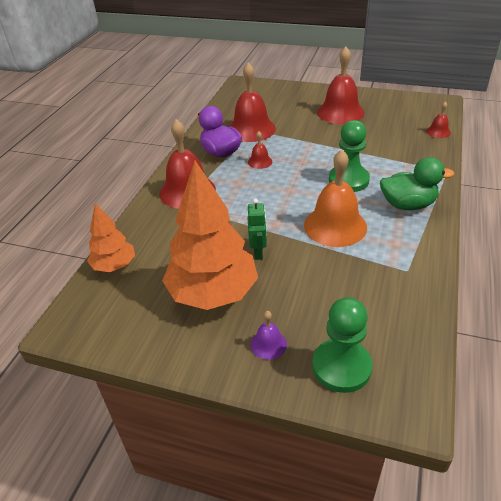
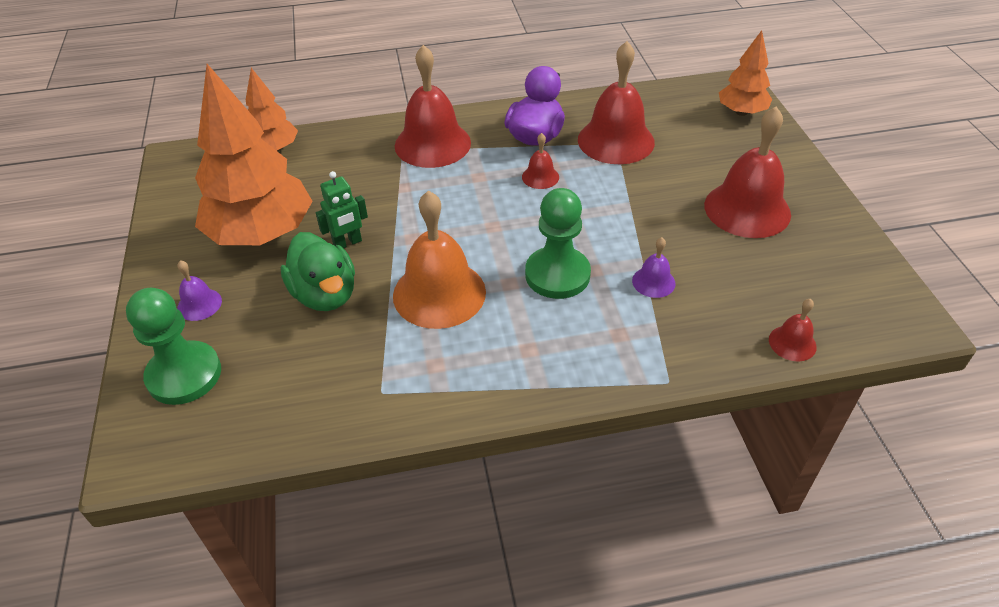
camera: 60 degrees right, 5 degrees up
(264, 89) = (741, 112): none -> orange tree
(374, 153) = (653, 282): none -> purple bell
(408, 205) = (537, 356): green duck -> green duck (325, 294)

